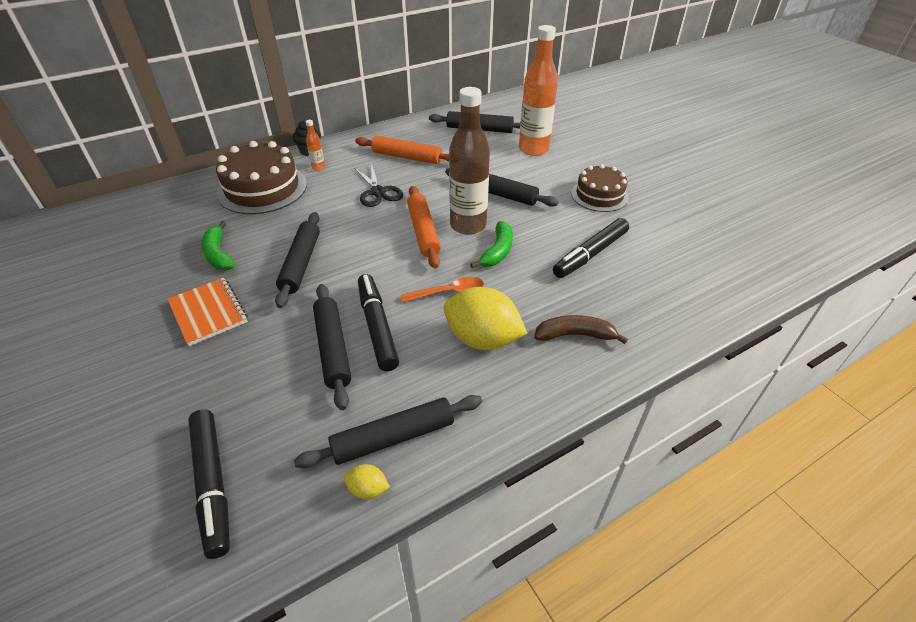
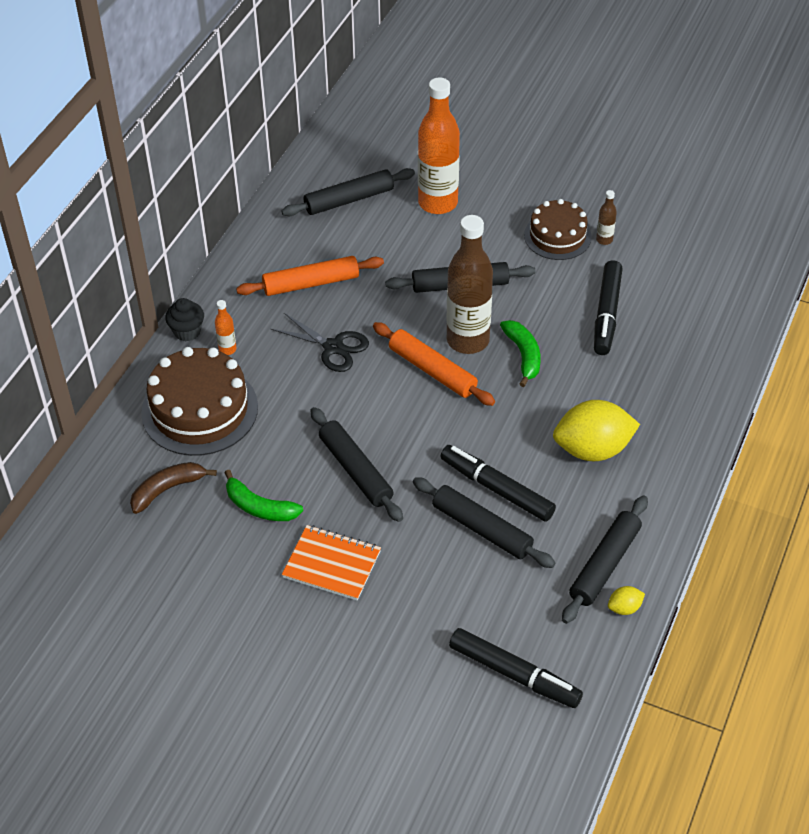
camera: 35 degrees left, 5 degrees up
(449, 292) = (523, 422): orange spoon -> none
(575, 335) = (660, 404): brown banana -> brown banana (167, 489)
(634, 210) = (604, 240): none -> brown bottle

